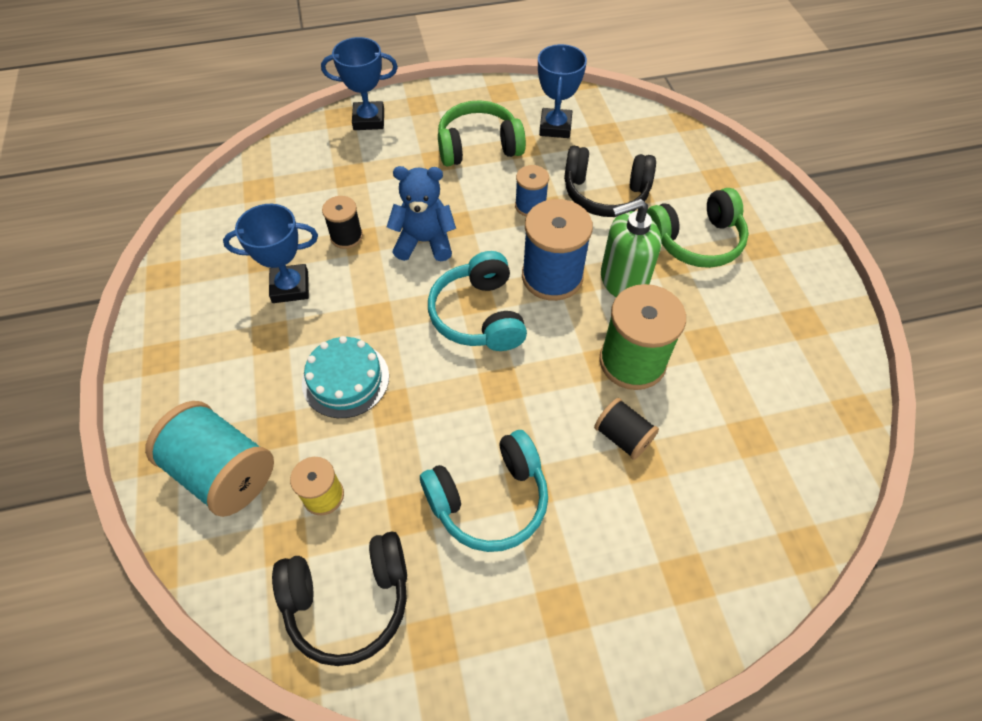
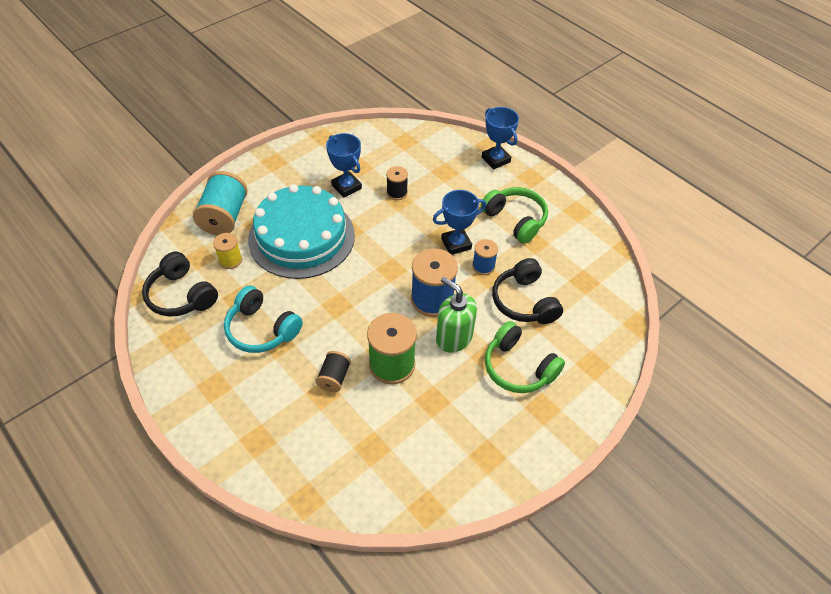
camera: 60 degrees right, 5 degrees down
(345, 379) = (301, 237): turquoise cake -> turquoise cake, size x2.03
(424, 242) = (417, 228): blue teddy bear -> none
(479, 315) = (379, 276): turquoise headphones -> none
(555, 127) = (566, 251): blue trophy -> blue trophy (456, 244)

